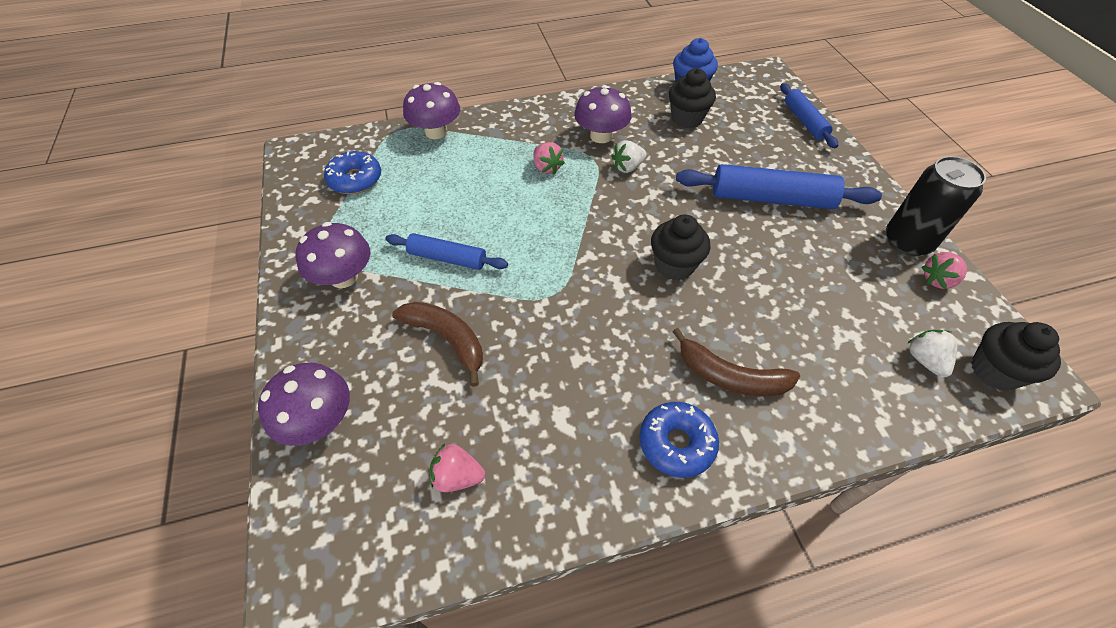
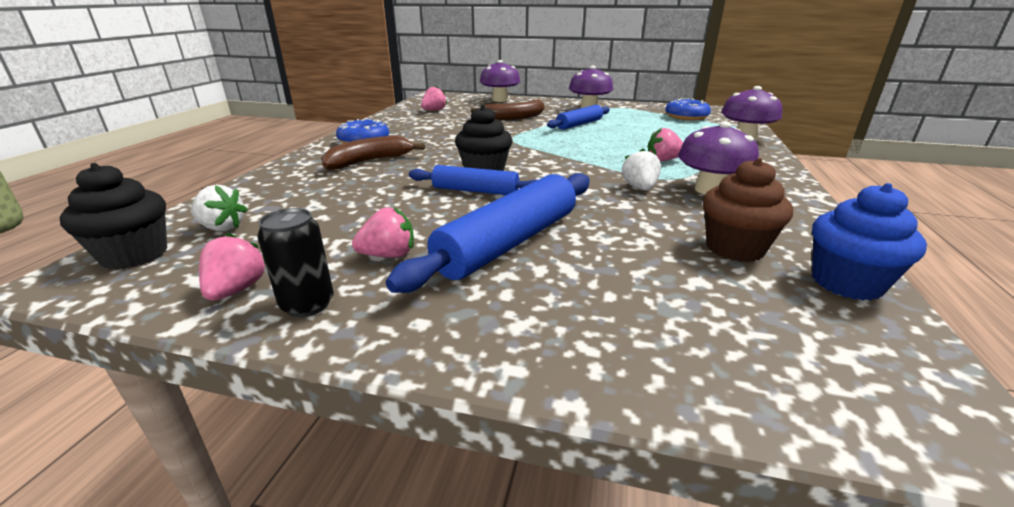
camera: 120 degrees right, 25 degrees down
(687, 118) = (734, 248): black cupcake -> brown cupcake
(804, 121) = (682, 371): blue rolling pin -> blue rolling pin (475, 191)
(841, 241) = (389, 255): none -> pink strawberry
(907, 242) = (307, 304): black can -> black can, size x0.61

